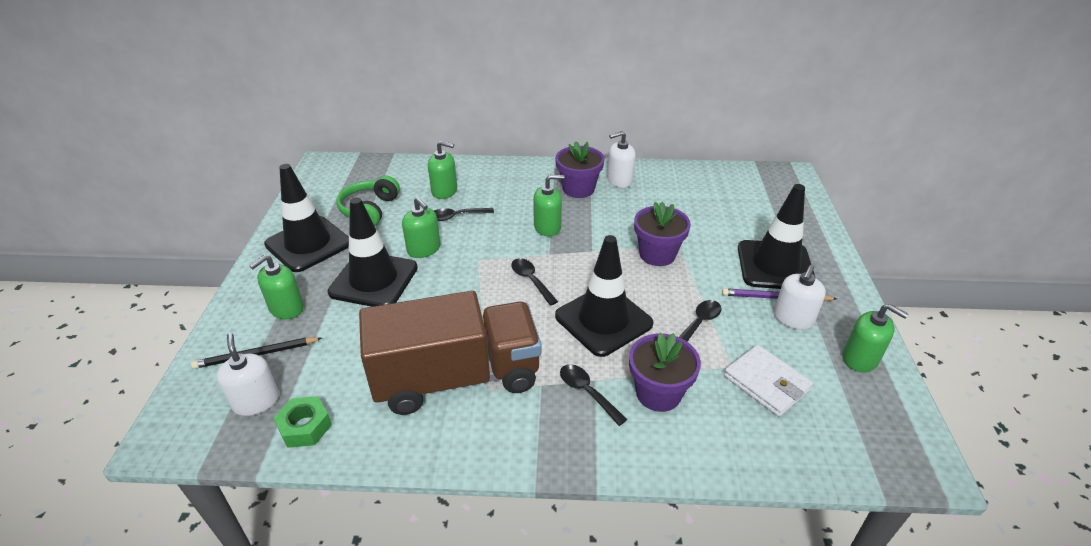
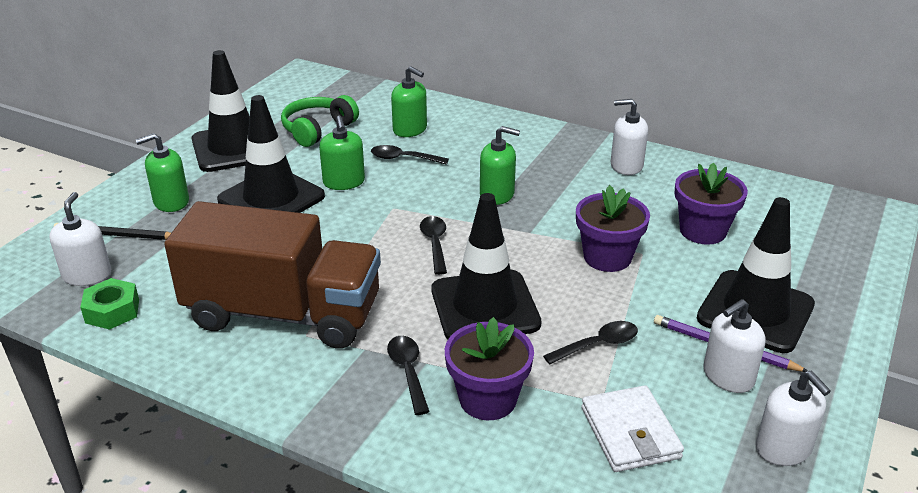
camera: 25 degrees right, 5 degrees down
(578, 189) = (567, 163): purple flower pot -> purple flower pot (702, 231)
(860, 358) = (783, 448): green soap dispenser -> white soap dispenser

